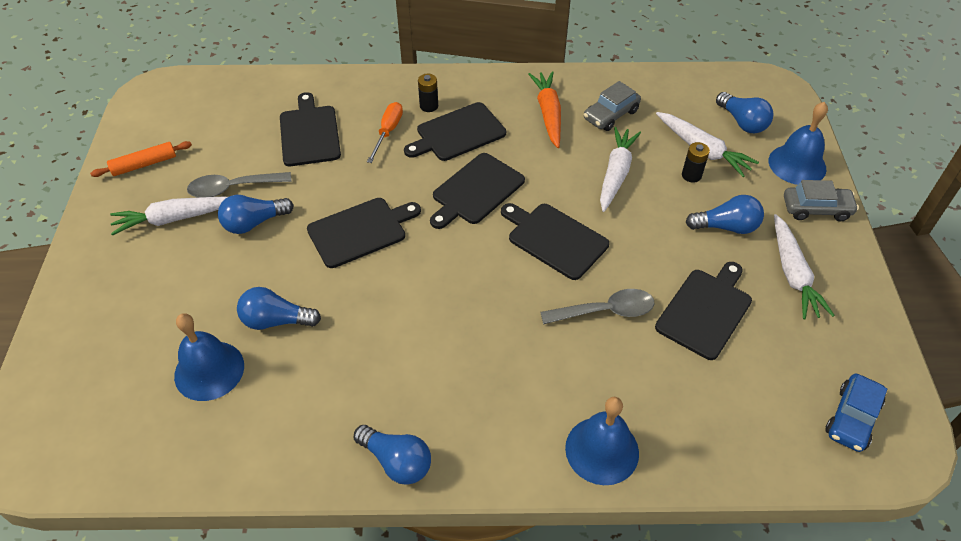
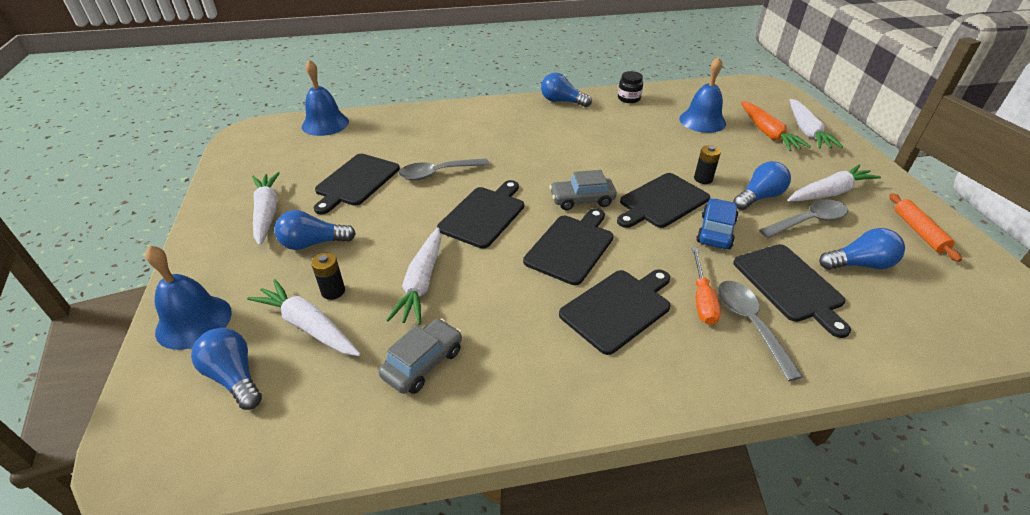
camera: 170 degrees right, 10 degrees down
(87, 324) = (807, 131): none -> white carrot
(144, 164) = (919, 231): orange rolling pin -> orange rolling pin turned 60 degrees counterclockwise
(276, 321) = (681, 145): blue light bulb -> blue light bulb (859, 264)
(282, 452) = (629, 98): none -> black jar
(365, 111) = (750, 324): none -> grey spoon
(429, 106) = (674, 342): black battery -> black battery (703, 179)
(548, 114) = (510, 353): orange carrot -> orange carrot (767, 133)
(554, 239) = (484, 215): black cutting board -> black cutting board turned 90 degrees counterclockwise
(602, 450) = (442, 115): blue bell -> blue bell (325, 124)
(816, 209) = (205, 271): grey car -> grey car (582, 200)
(852, 418) = (274, 140): blue car -> blue car (715, 231)

